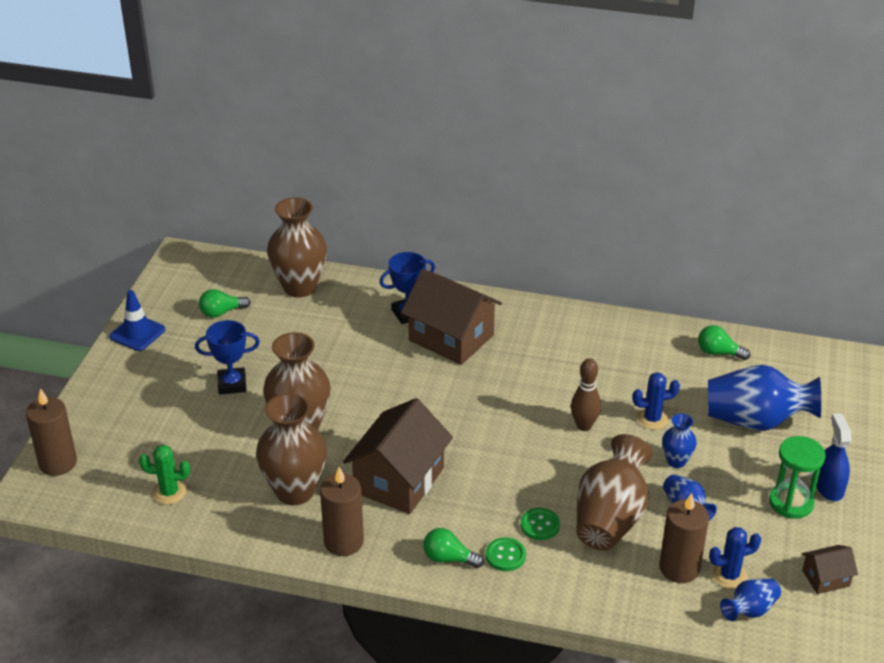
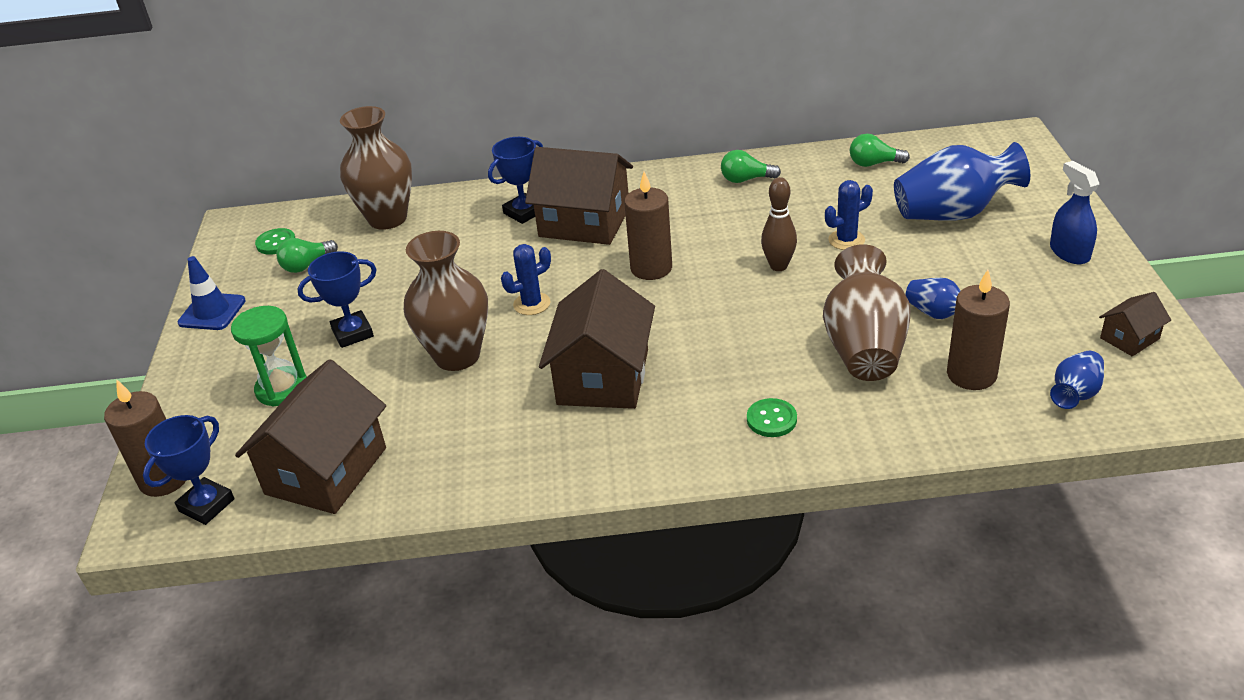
camera: 15 degrees left, 0 degrees up
(79, 492) = (206, 505): none -> blue trophy
(169, 492) = (326, 471): green cactus -> brown house
(295, 491) = (484, 424): brown vase -> none
(343, 542) = (572, 461): brown candle -> brown candle (651, 268)
(449, 558) = (708, 442): green light bulb -> green light bulb (746, 179)
(540, 525) = (791, 376): green button -> green button (276, 243)
(676, 461) = (897, 272): blue vase -> none
(729, 575) = (1029, 366): blue cactus -> blue cactus (532, 304)
(791, 503) = (1042, 277): green hourglass -> green hourglass (282, 389)

